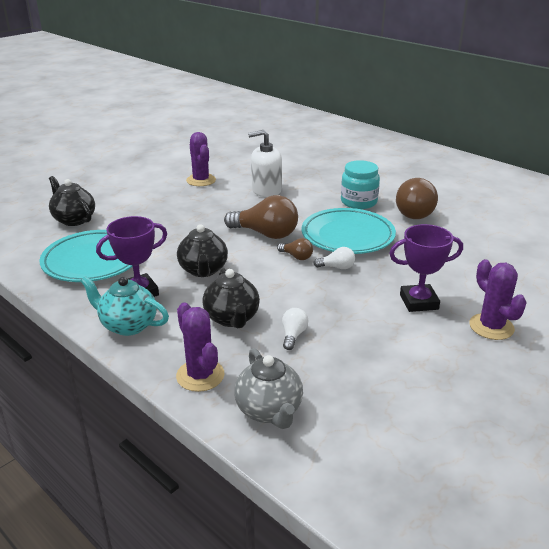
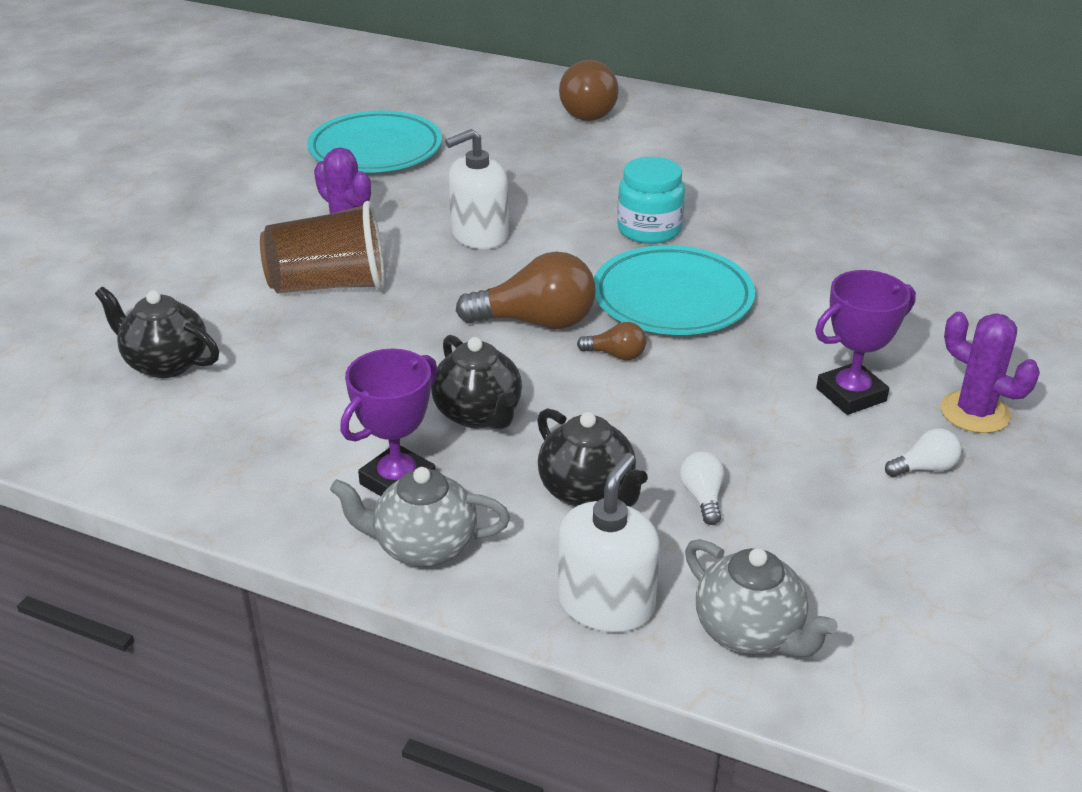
camera: 20 degrees left, 5 degrees up
(93, 261) = (268, 440): turquoise plate -> turquoise plate (375, 150)
(128, 325) = (424, 547): turquoise teapot -> grey teapot
(175, 200) = (329, 285): none -> brown cup
(200, 375) = (606, 604): purple cactus -> white soap dispenser
(337, 267) = (692, 360): white light bulb -> white light bulb (924, 468)
(415, 212) = (749, 232): brown light bulb -> brown light bulb (586, 111)

